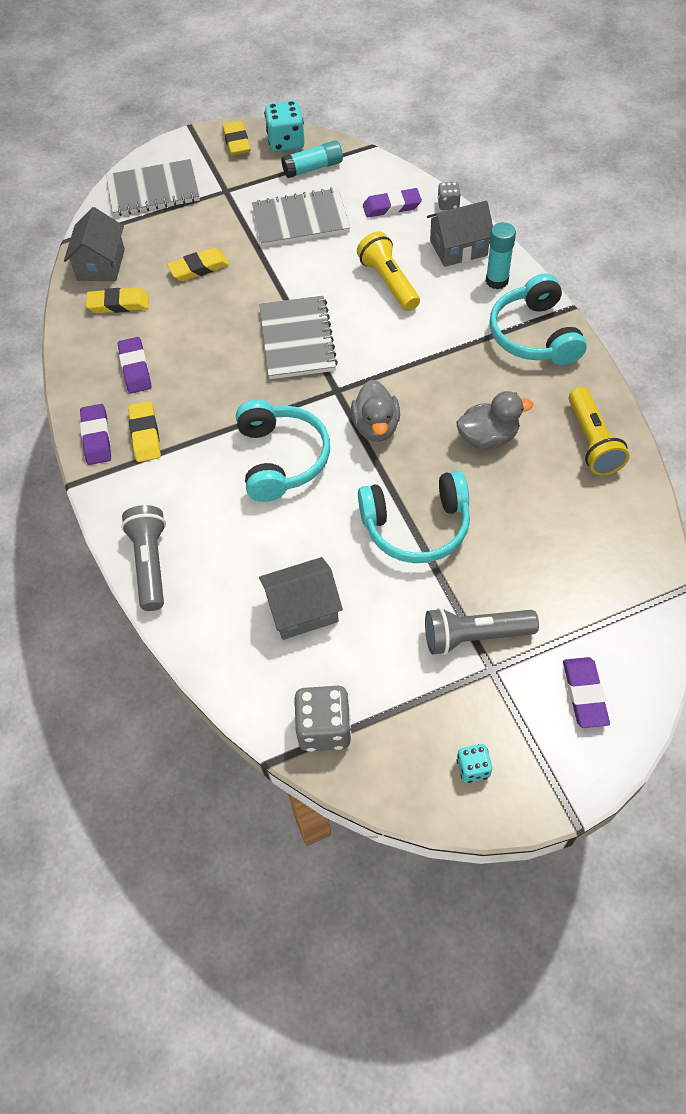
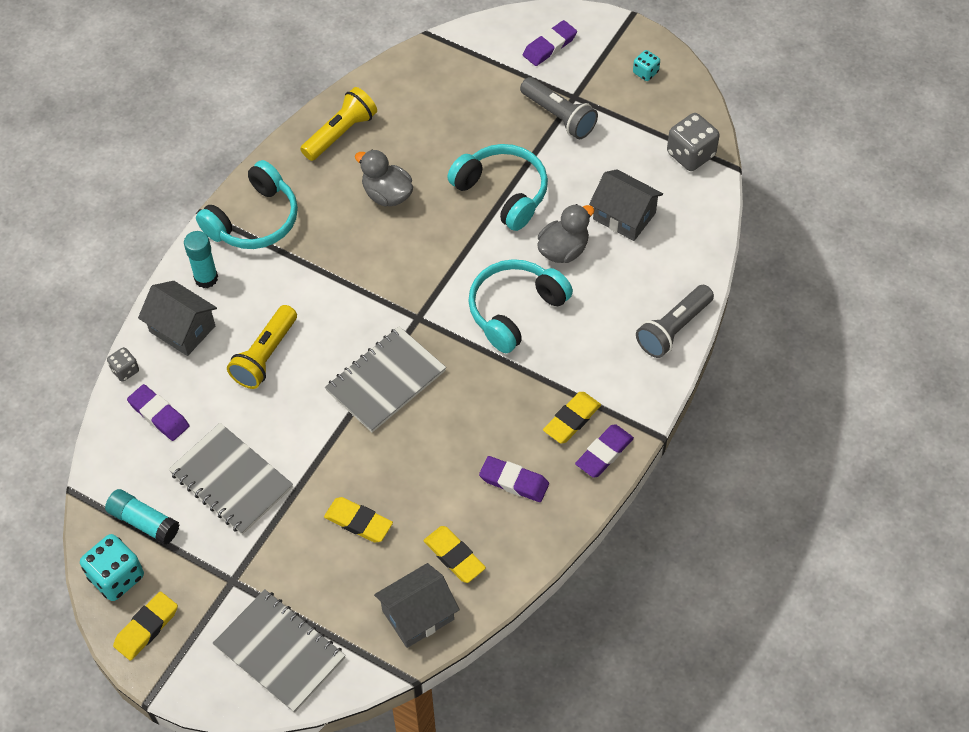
camera: 130 degrees left, 0 degrees up
(135, 368) = (514, 481): purple eraser -> purple eraser turned 75 degrees clockwise
(376, 427) = (434, 269): grey duck -> grey duck (563, 250)

